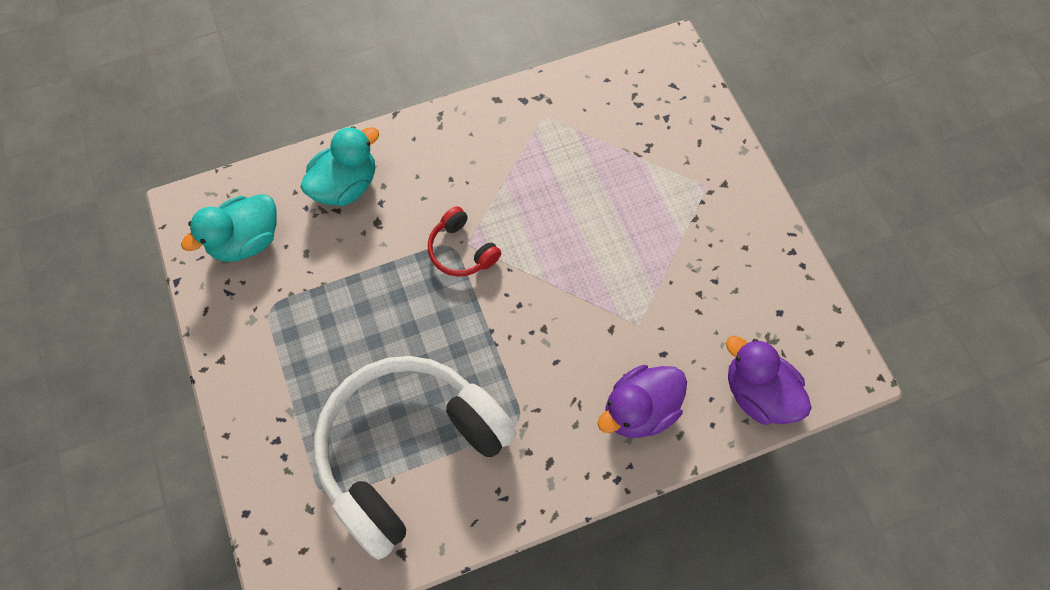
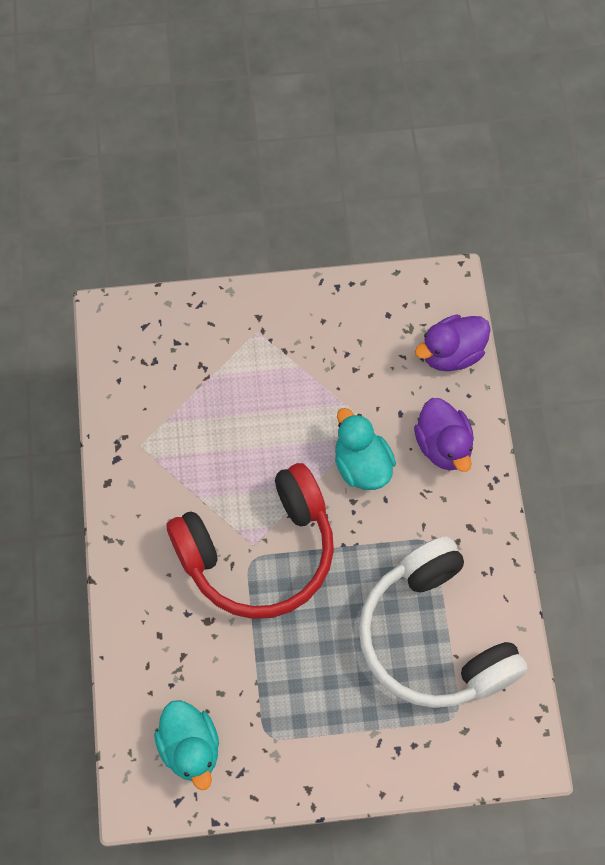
camera: 75 degrees left, 0 degrees up
(346, 185) = (158, 642): turquoise duck -> turquoise duck (362, 465)
(462, 250) = (258, 551): red headphones -> red headphones, size x2.41

